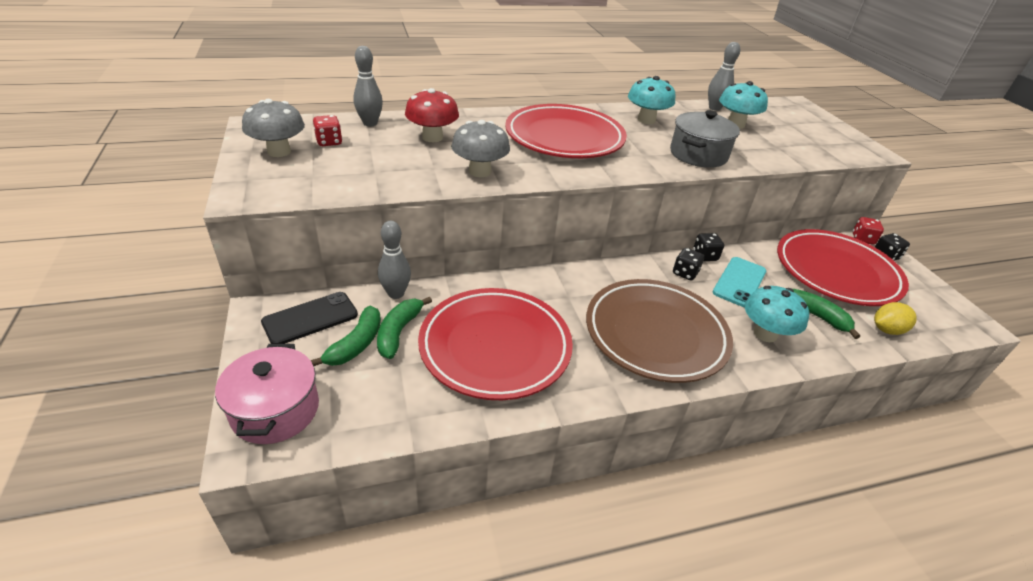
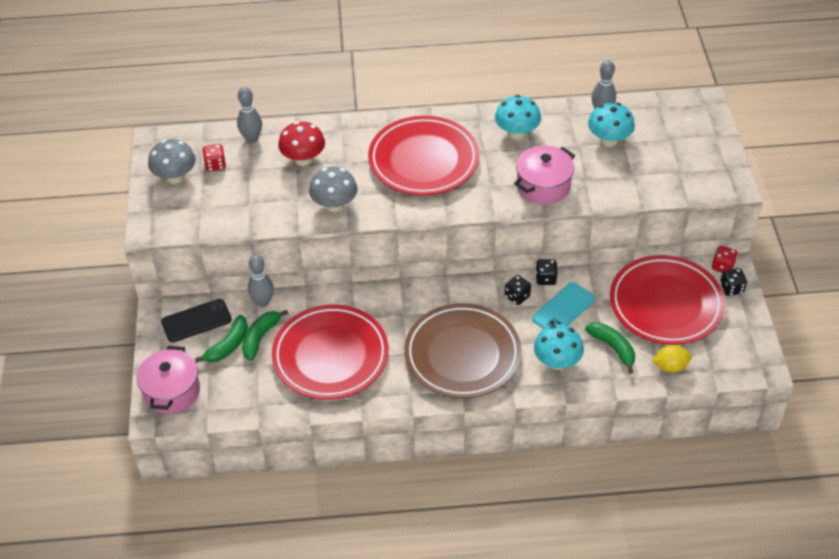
camera: 15 degrees right, 10 degrees up
(698, 155) = (543, 186): grey pot -> pink pot

